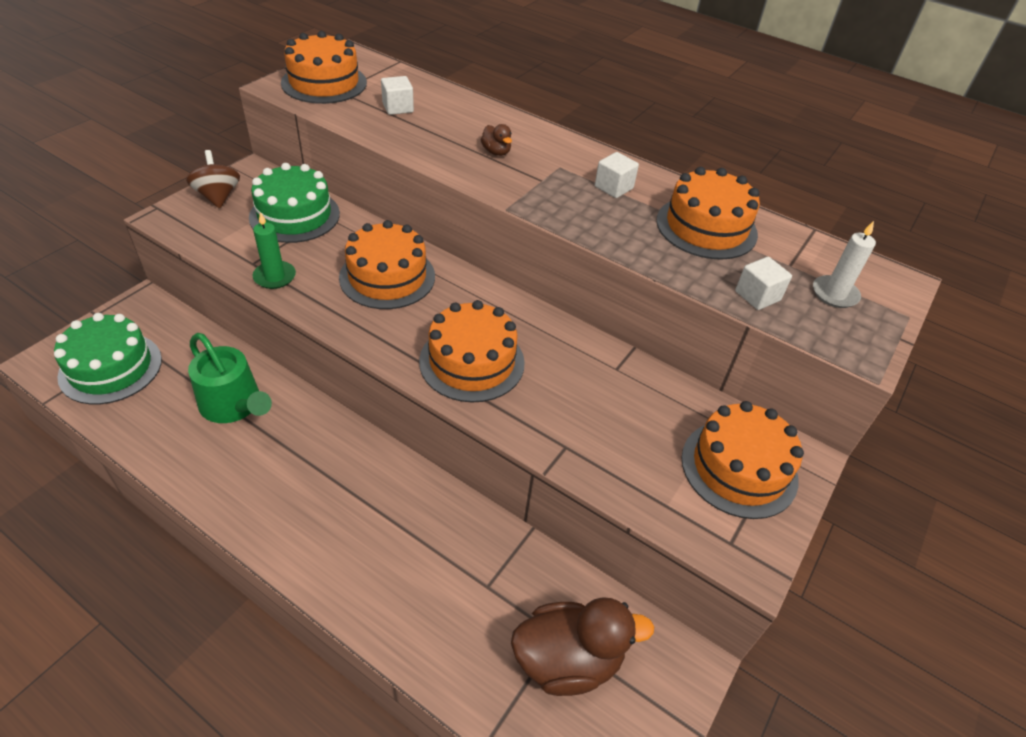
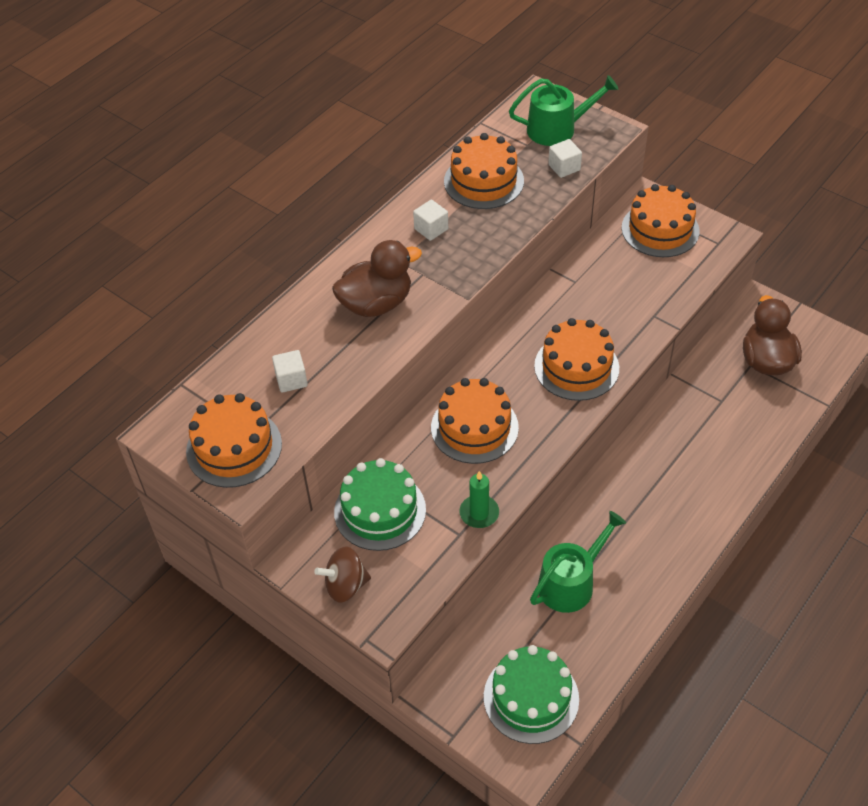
camera: 80 degrees left, 5 degrees up
(496, 152) = (376, 304): brown duck -> brown duck, size x2.28
(834, 294) = (557, 129): white candle -> green watering can

